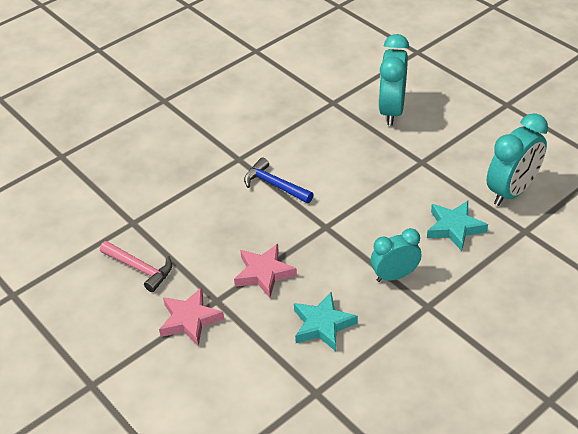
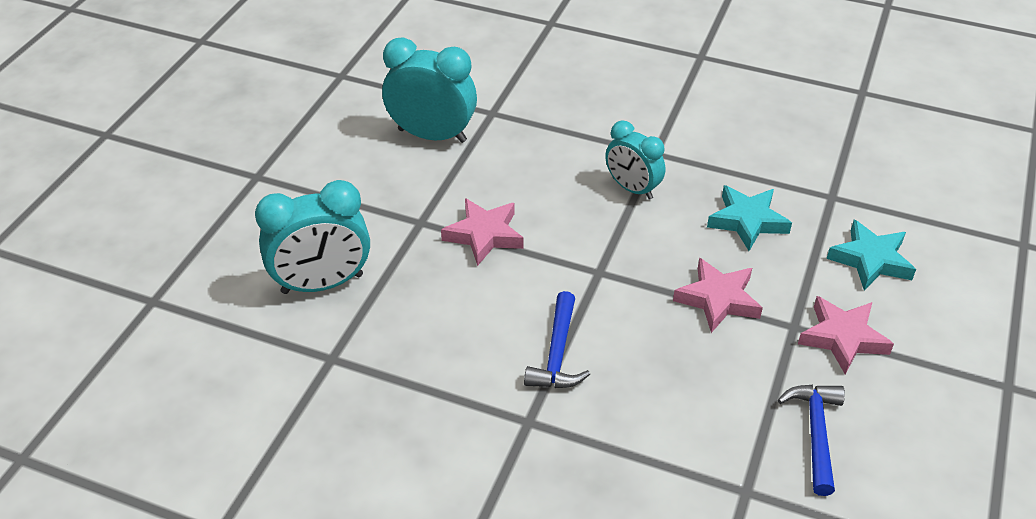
camera: 120 degrees left, 0 degrees up
(140, 268) = (815, 433): pink hammer -> blue hammer
(392, 186) = (484, 235): none -> pink star
(454, 228) = (523, 164): turquoise star -> turquoise star (871, 260)

